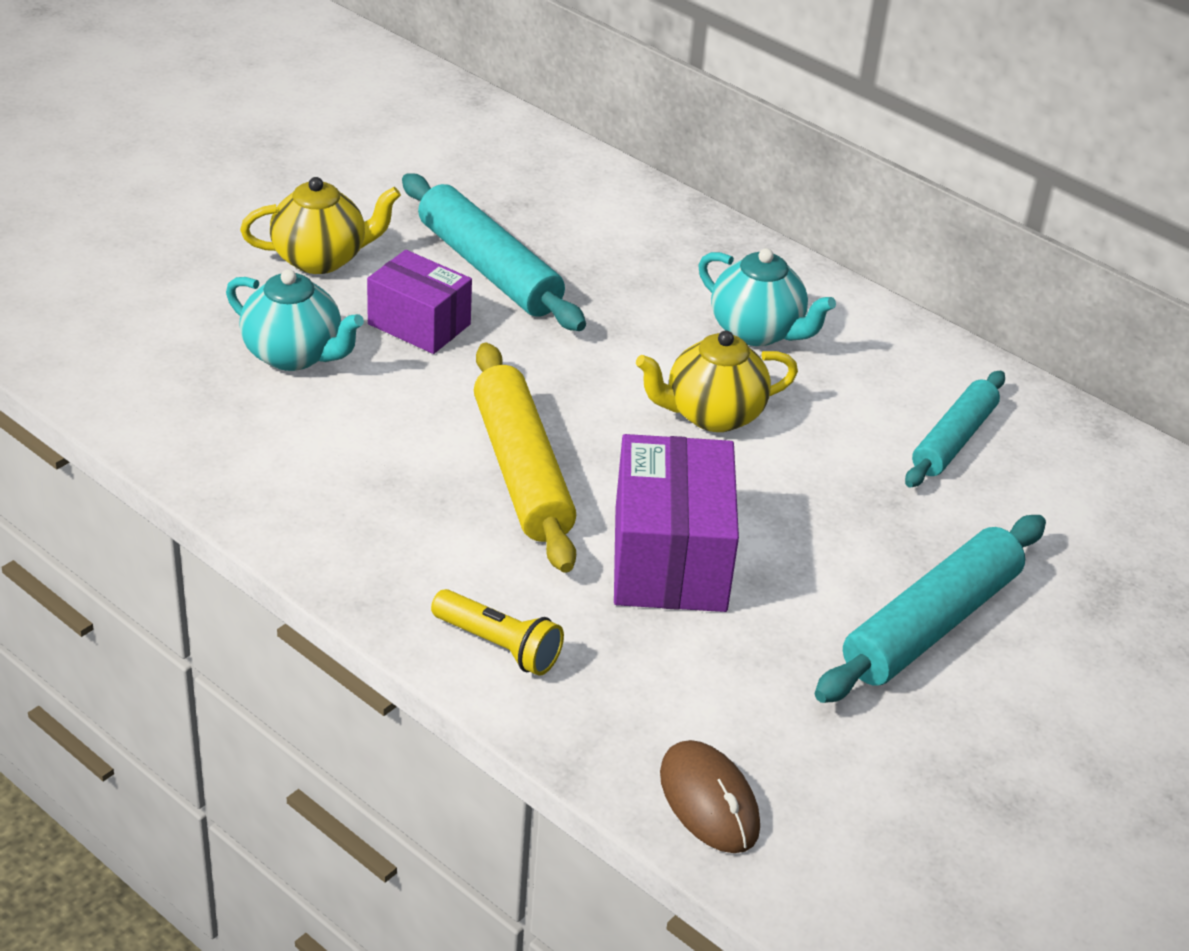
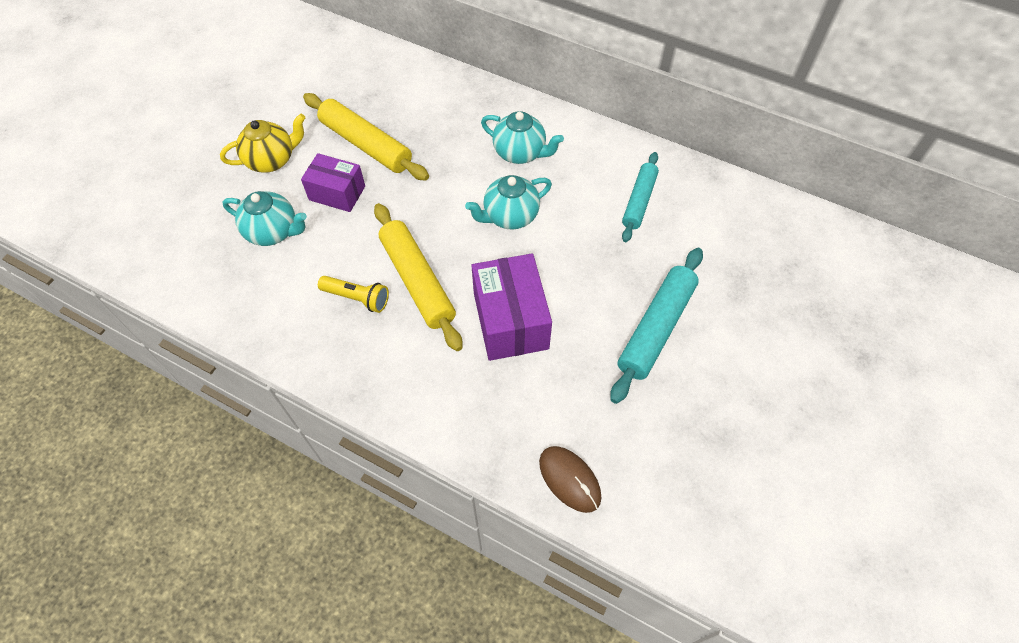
camera: 10 degrees left, 20 degrees up
(489, 268) = (366, 144): turquoise rolling pin -> yellow rolling pin
(499, 645) = (434, 405): yellow flashlight -> yellow flashlight (357, 298)
(712, 415) = (510, 216): yellow teapot -> turquoise teapot

